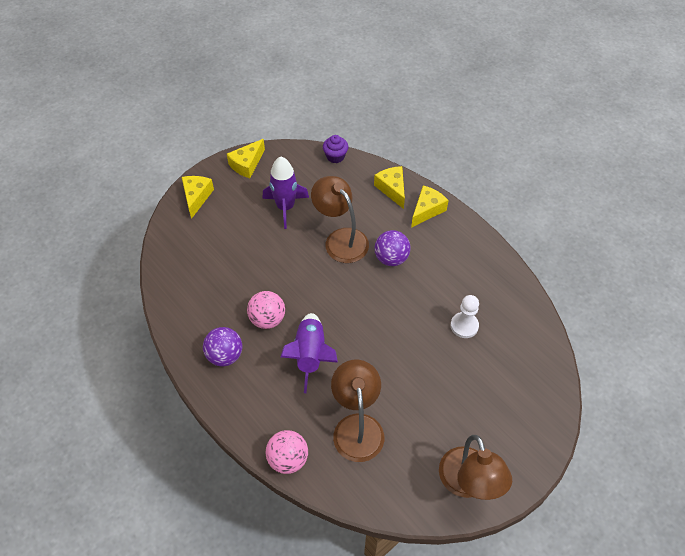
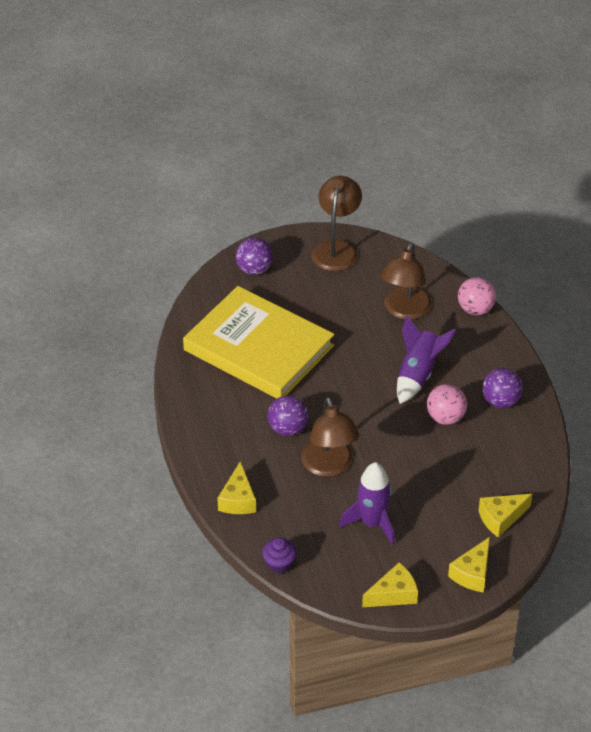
camera: 155 degrees left, 10 degrees down
(427, 210) = (216, 463): yellow cheese -> yellow cheese (501, 518)
(464, 326) = (258, 348): white pawn -> yellow book
(529, 417) = (254, 269): none -> purple ball

